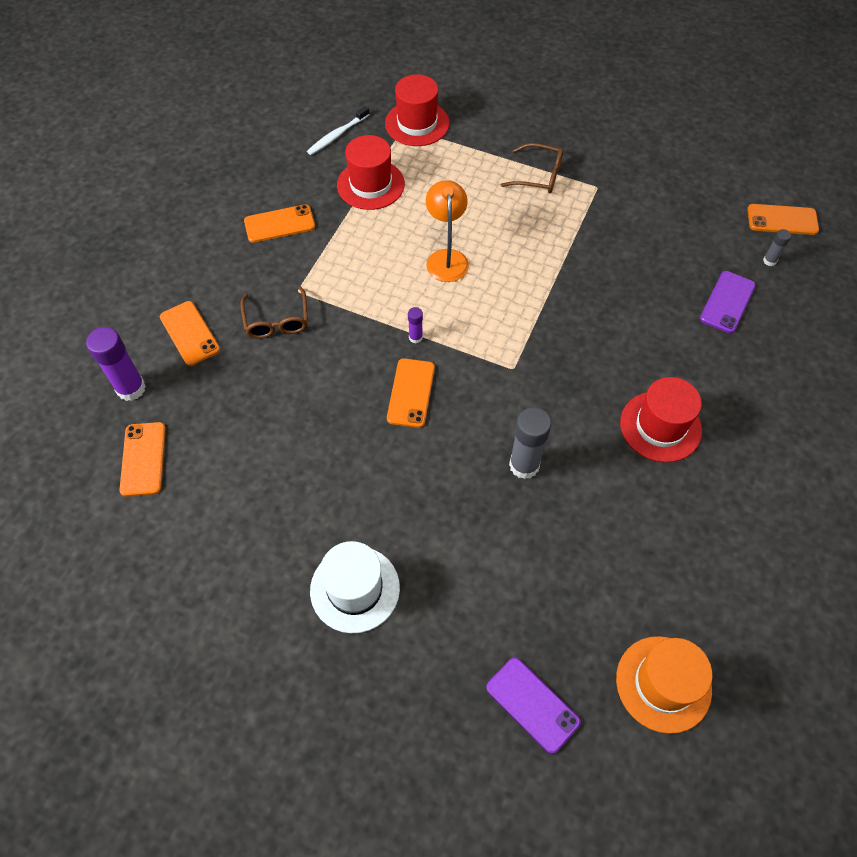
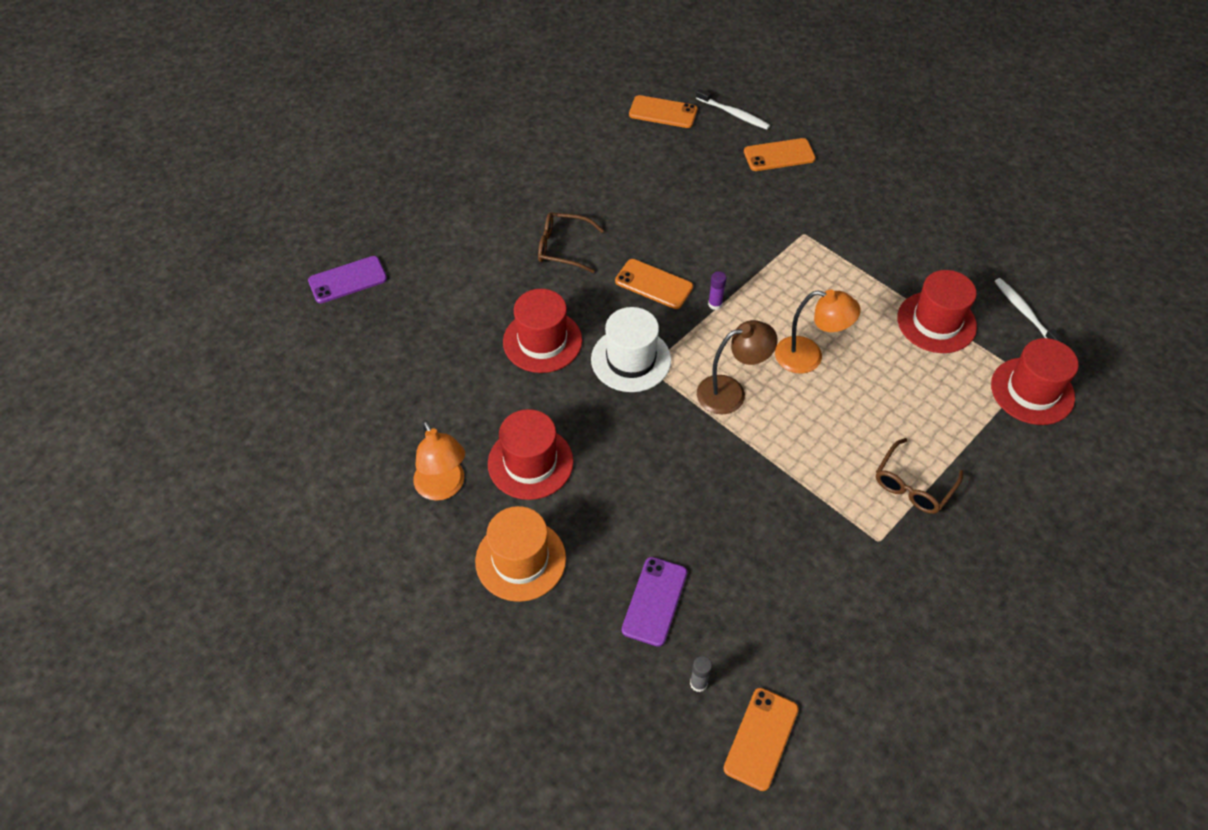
camera: 110 degrees right, 5 degrees down
(131, 388) = (734, 114): purple glue stick -> white toothbrush
(277, 321) = (772, 212): brown glasses -> brown glasses (562, 247)
(279, 224) = (897, 238): orange phone -> none
(355, 589) = (492, 205): white hat -> white hat (631, 359)
(510, 302) = (731, 392): none -> brown lamp
(524, 465) = (542, 341): grey glue stick -> red hat
(663, 684) = (310, 364): orange hat -> orange hat (520, 560)
(725, 486) = (443, 488): none -> orange lamp
(727, 302) = (654, 601): purple phone -> purple phone turned 60 degrees clockwise

